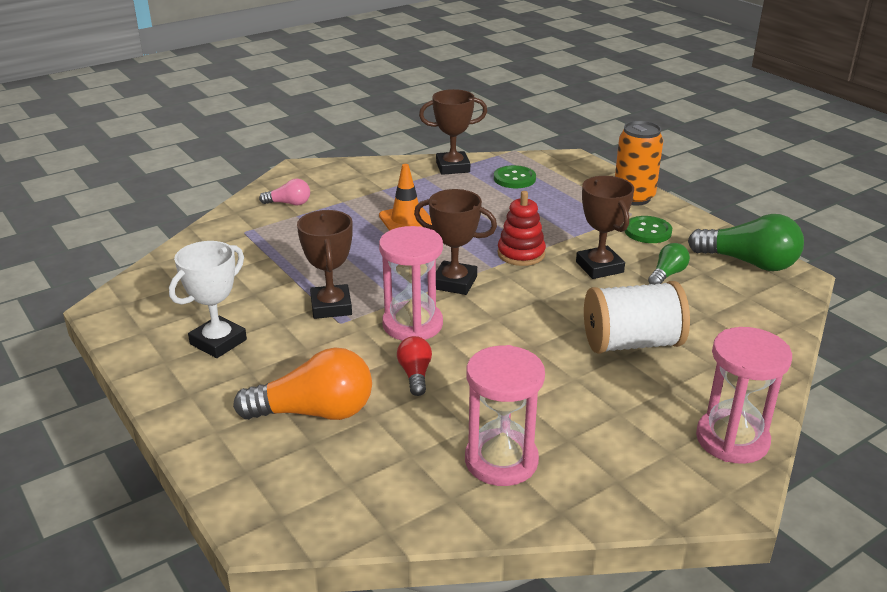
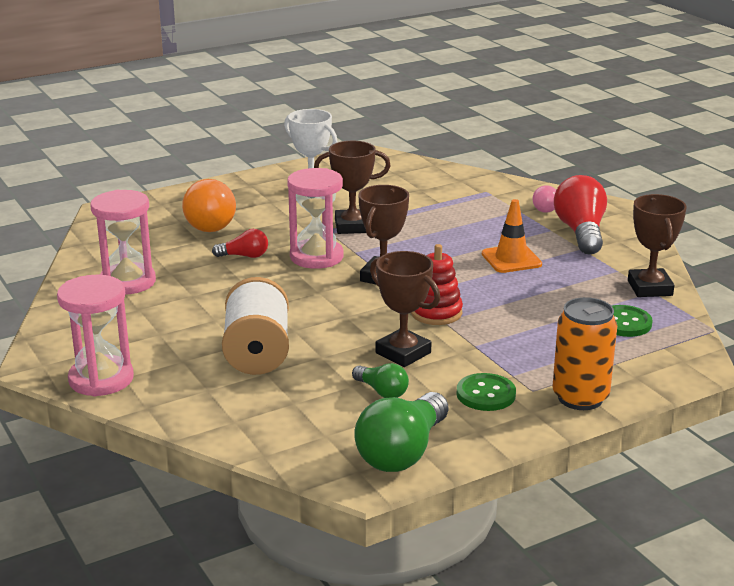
camera: 95 degrees right, 5 degrees down
(347, 189) = (581, 232): none -> red light bulb
(599, 267) = (403, 353): brown trophy -> brown trophy turned 60 degrees clockwise

